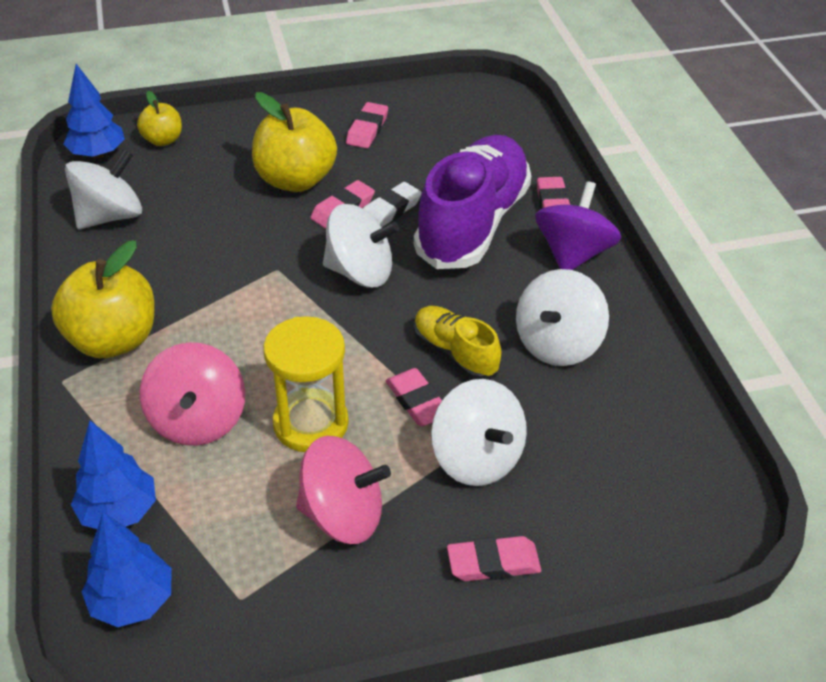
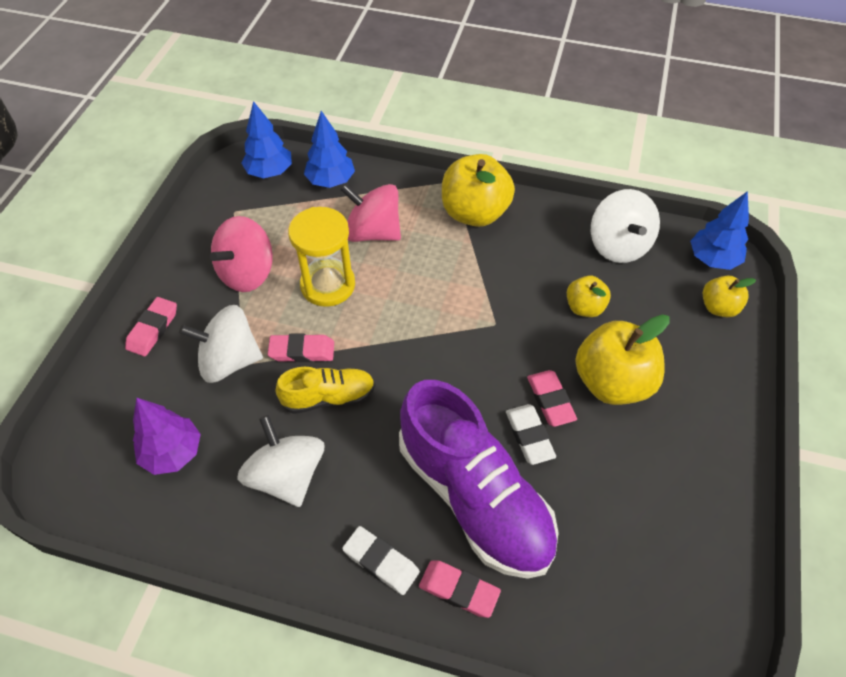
camera: 120 degrees right, 10 degrees up
(215, 217) = (584, 307): none -> yellow apple
(360, 272) = (459, 377): white spinning top -> none
(367, 129) = (675, 479): pink eraser -> none
(573, 254) = (381, 562): purple spinning top -> white eraser
(613, 442) = (173, 453): none -> purple tree

